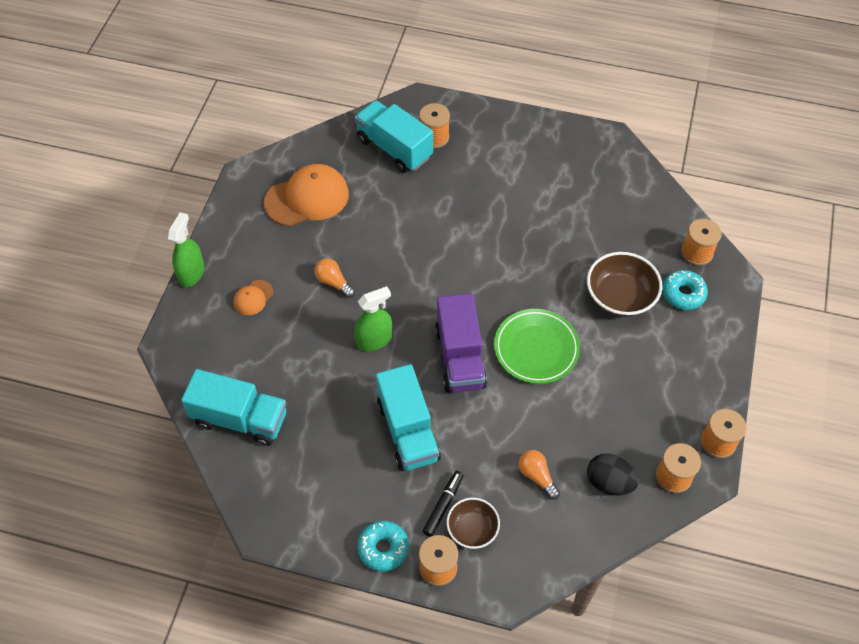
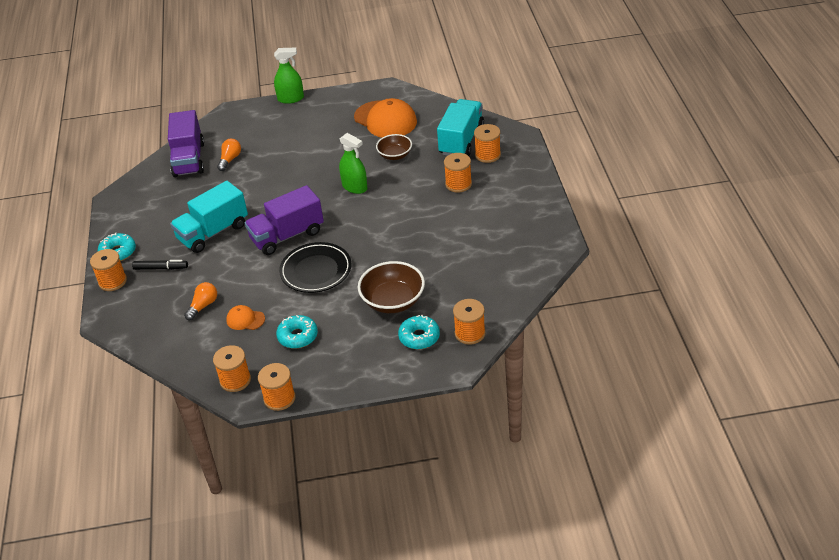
camera: 70 degrees right, 15 degrees down
(240, 419) = (189, 159): turquoise truck -> purple truck
(253, 298) = (286, 129): orange cap -> orange cap (245, 319)
(333, 282) = (319, 157): orange light bulb -> orange light bulb (230, 159)
(374, 340) = (280, 192): green spray bottle -> green spray bottle (355, 187)
(467, 178) = (458, 184): none -> orange spool
(472, 529) = (147, 288): brown bowl -> brown bowl (395, 155)
(536, 348) = (316, 271): green plate -> black plate
(609, 482) = (214, 345): black egg -> none
(632, 397) = (298, 336): none -> turquoise donut

